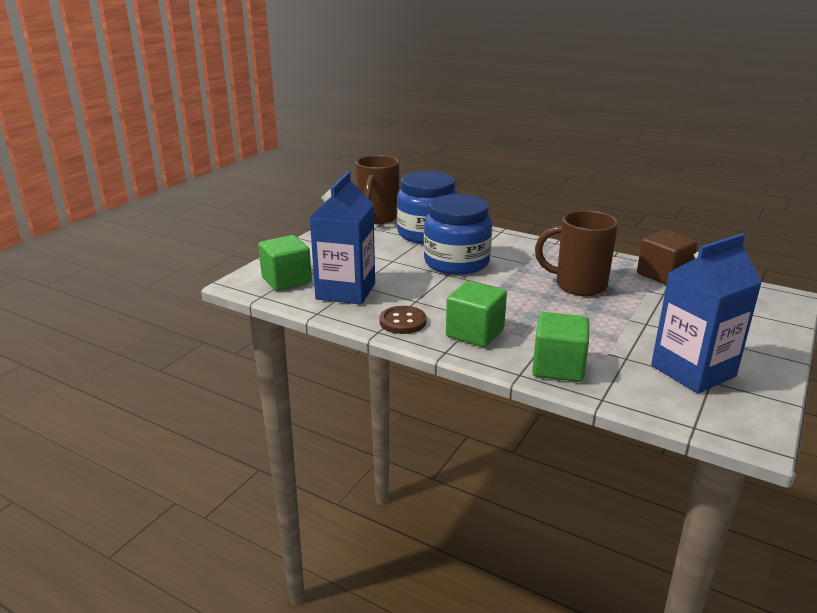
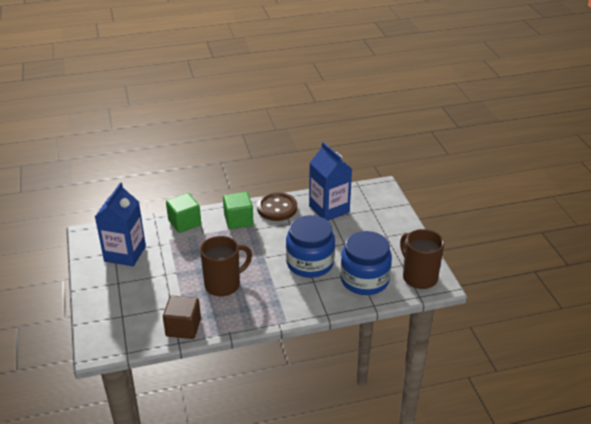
camera: 135 degrees right, 10 degrees up
(286, 280) = (366, 199): green cube -> none
(403, 322) = (277, 208): brown button -> brown button, size x1.50

